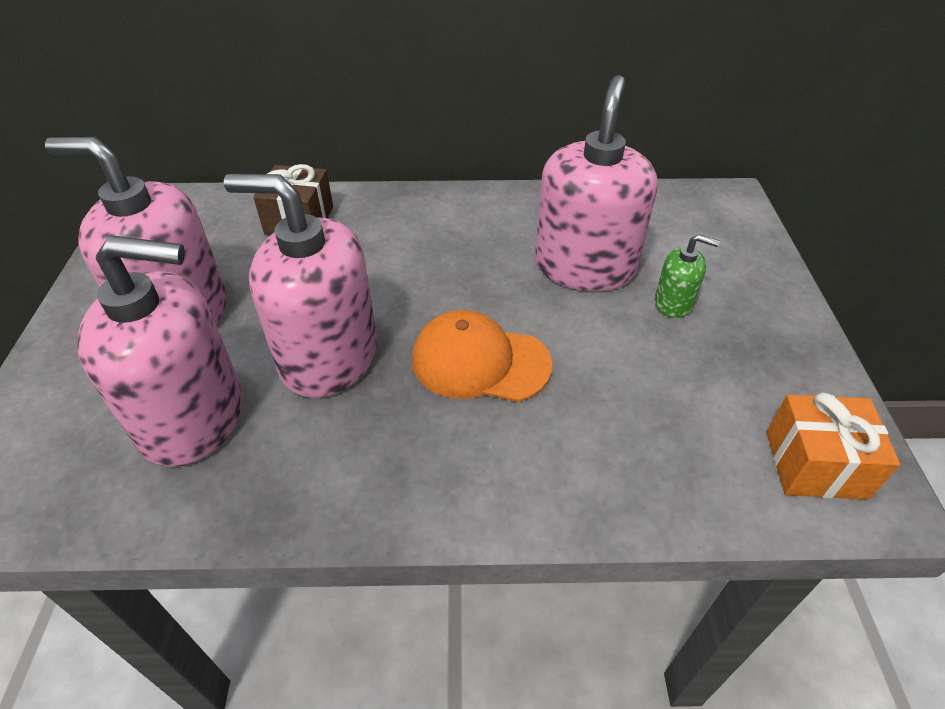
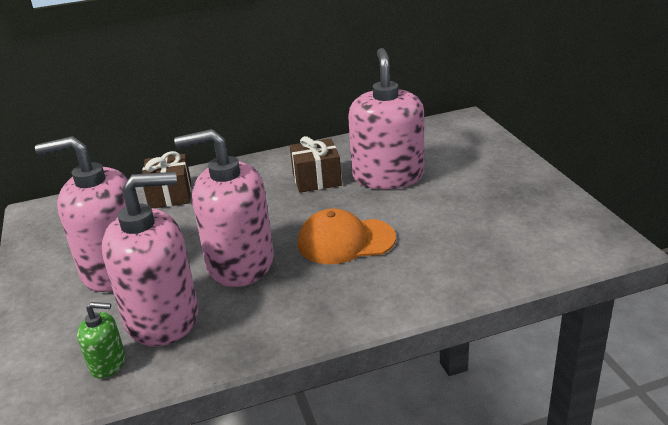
camera: 15 degrees left, 15 degrees down
(488, 245) = (316, 179): none -> brown gift
(673, 303) = (454, 182): green soap dispenser -> green soap dispenser (108, 363)
(815, 464) = (574, 239): orange gift -> none

